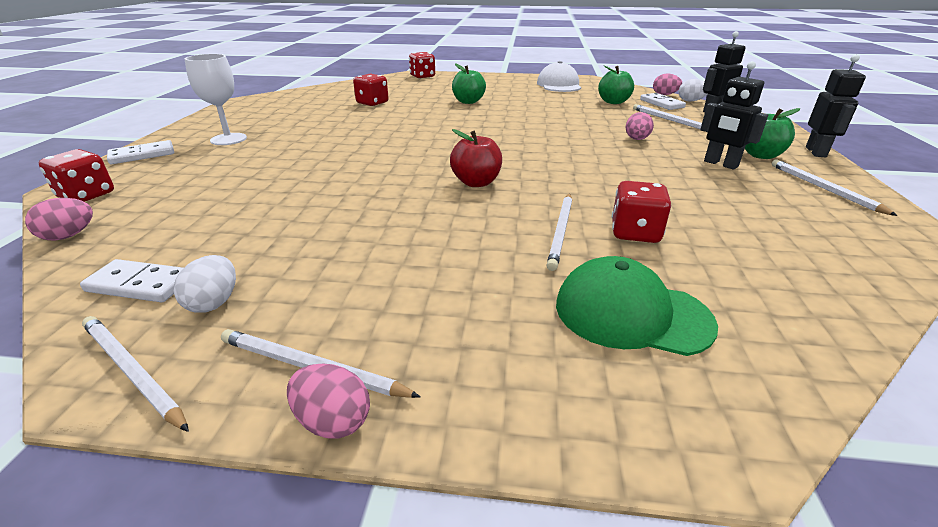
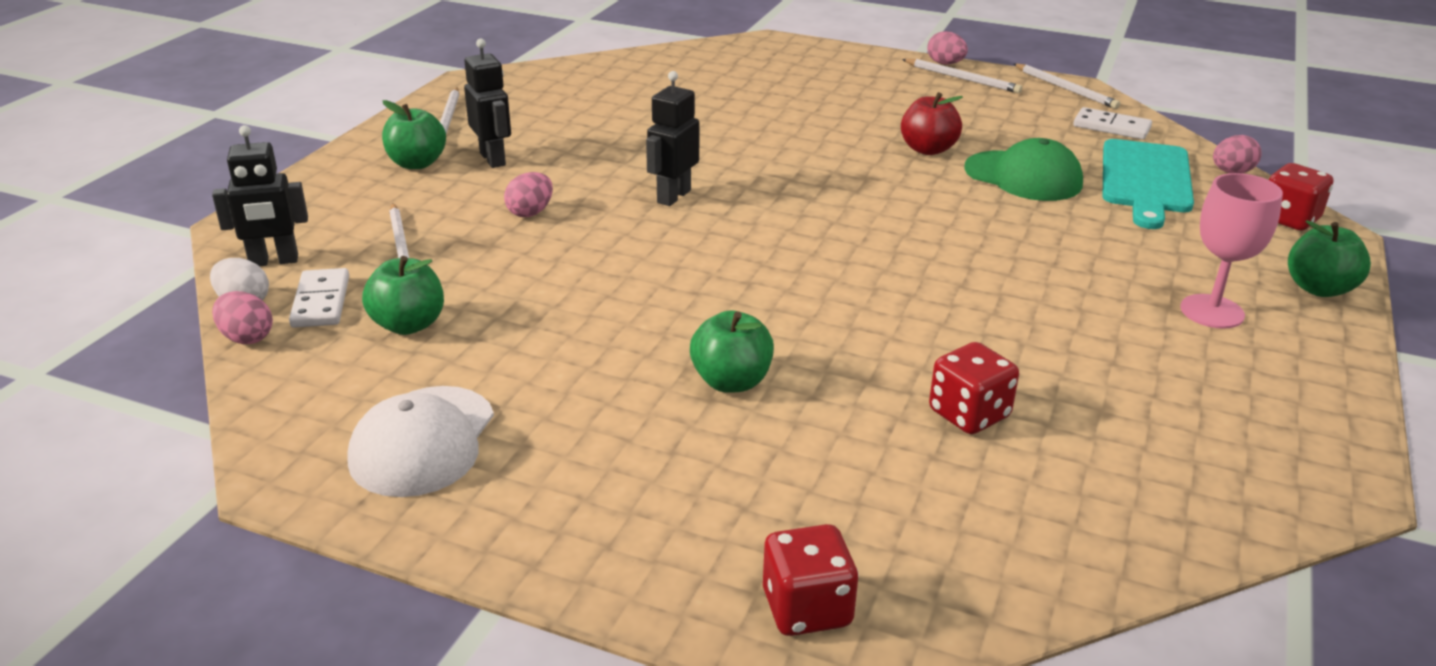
camera: 165 degrees left, 0 degrees up
(142, 155) = (1319, 288): white domino -> green apple
(177, 215) = (1145, 180): none -> turquoise cutting board
(214, 302) = (1044, 111): white egg -> none
(228, 139) = (1212, 311): white goblet -> pink goblet
(476, 182) = (815, 175): red apple -> red apple (928, 149)
(561, 231) = (762, 119): white pencil -> none
(631, 313) = (760, 74): green cap -> green cap (1023, 176)
(635, 233) = (699, 110): red dice -> none
(816, 152) = (336, 158): black robot -> black robot (673, 196)

